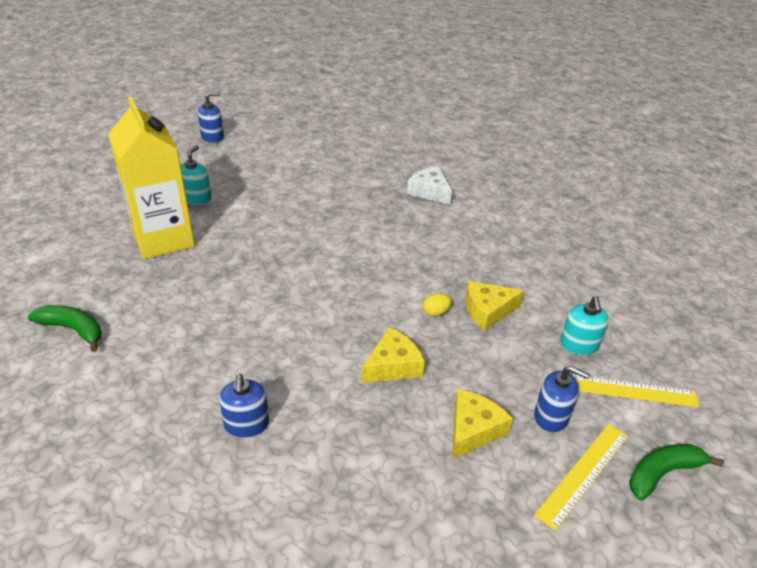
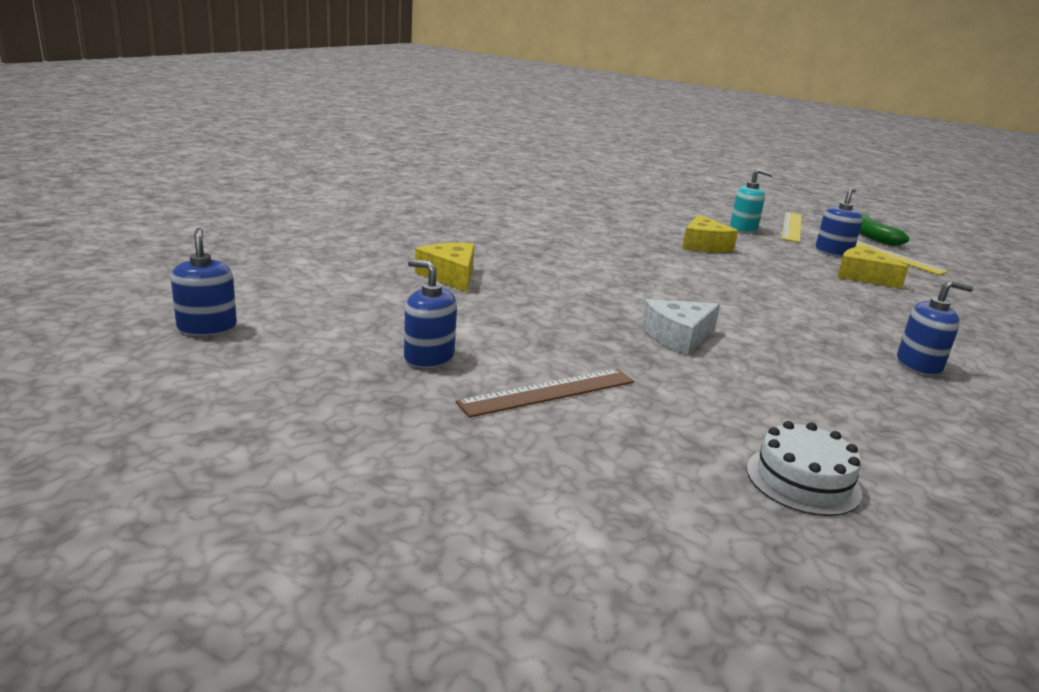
camera: 80 degrees left, 15 degrees down
(73, 329) = (803, 480): green banana -> white cake
(163, 239) = (548, 392): yellow carton -> brown ruler
(196, 198) = (429, 357): turquoise soap dispenser -> blue soap dispenser
(393, 365) = (796, 290): yellow cheese -> yellow cheese (450, 276)
(429, 192) = (482, 229): white cheese -> white cheese (678, 337)
(435, 312) = (710, 262): yellow egg -> none

